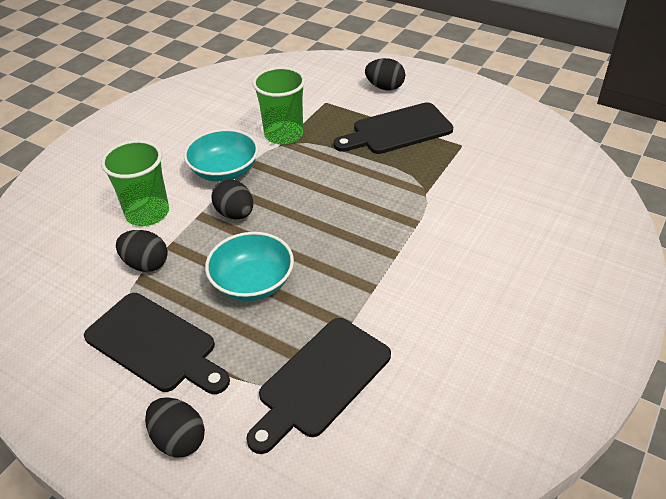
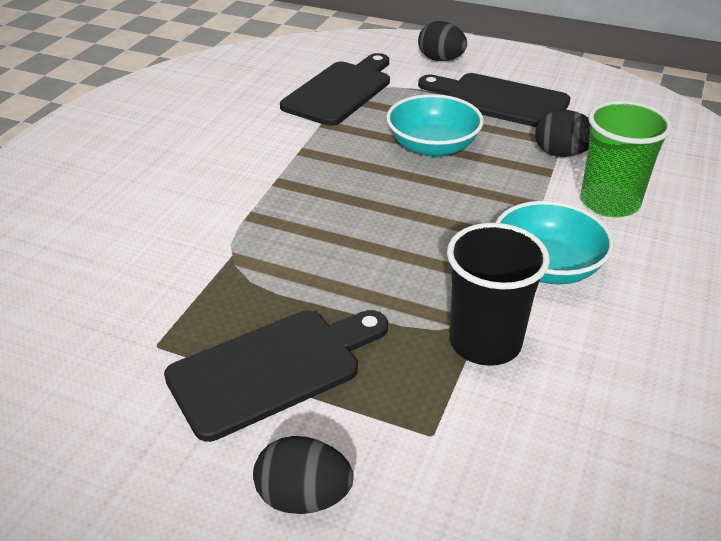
camera: 170 degrees right, 5 degrees down
(235, 214) = (493, 210): black egg -> none
(283, 134) = (485, 342): green cup -> black cup

